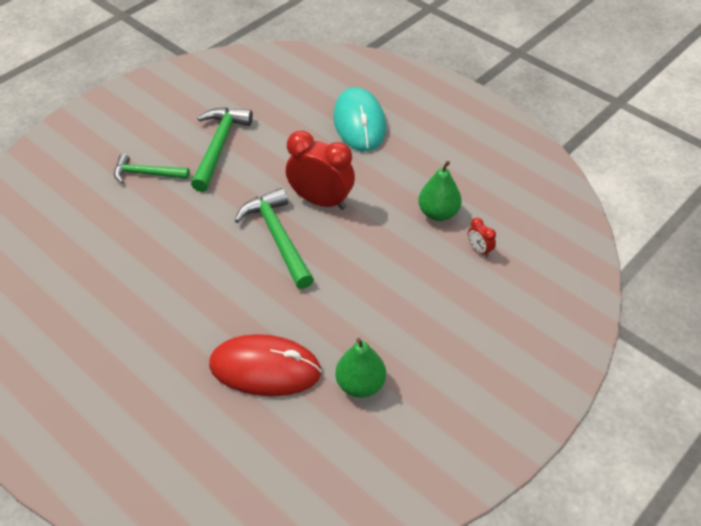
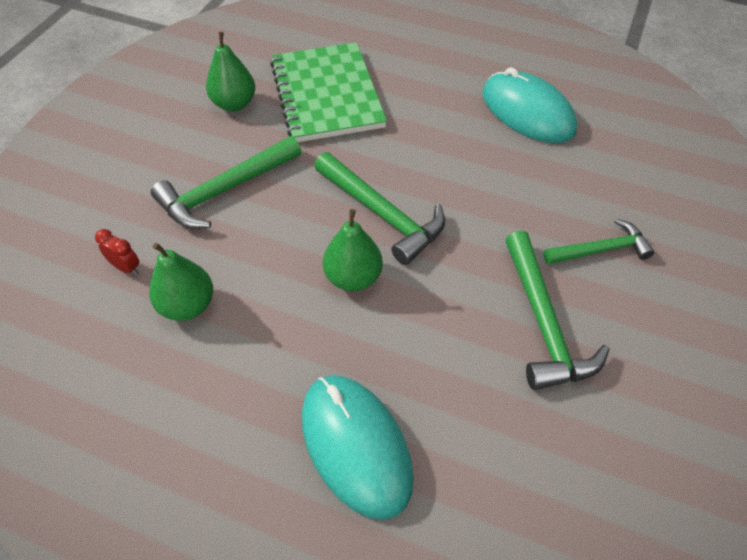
camera: 160 degrees right, 5 degrees up
(98, 292) = (527, 112): none -> turquoise mouse
(265, 368) = (327, 94): red mouse -> green notebook
(321, 201) = (353, 277): red clock -> green pear
(392, 291) = (225, 190): none -> green hammer

